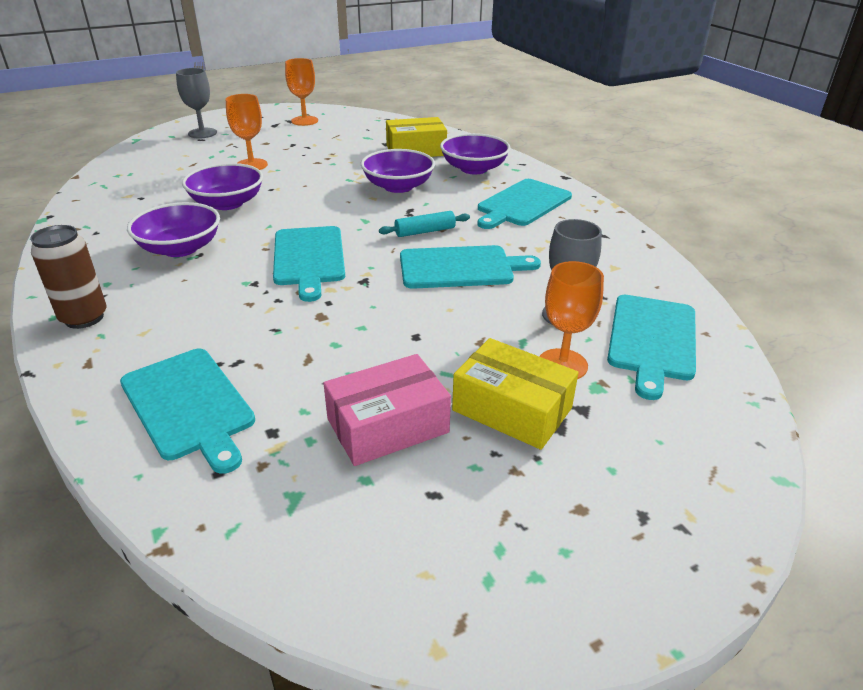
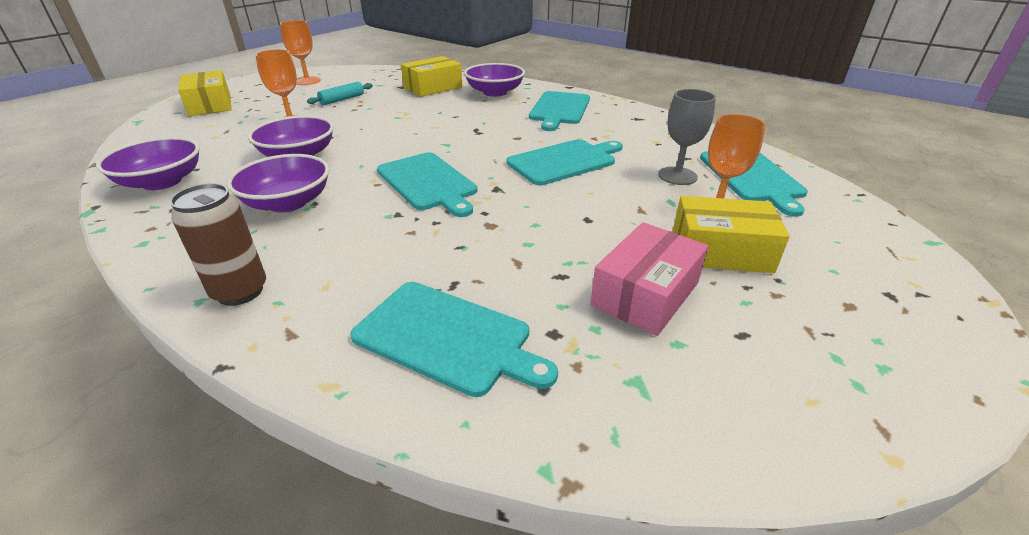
camera: 25 degrees left, 0 degrees up
(202, 133) = (210, 105): grey goblet -> yellow box
(398, 186) = (447, 115): purple bowl -> purple bowl (162, 182)
(425, 231) = (506, 142): turquoise rolling pin -> turquoise rolling pin (342, 99)

